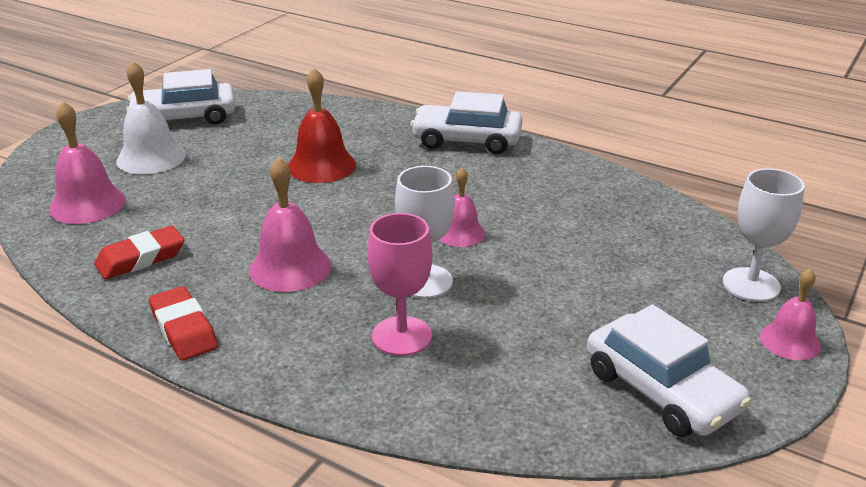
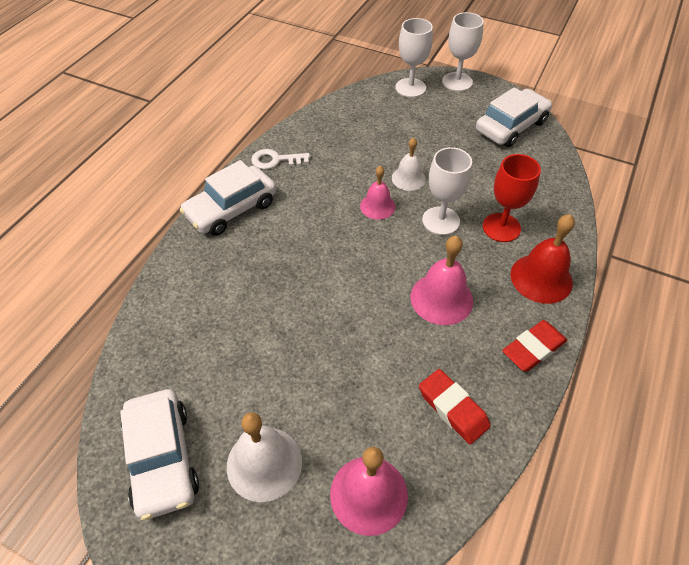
camera: 95 degrees left, 20 degrees up
(321, 165) = (279, 304): red bell -> red bell (541, 278)
(402, 336) = (501, 227): pink goblet -> red goblet
(466, 140) = (231, 209): white car -> white car turned 45 degrees clockwise
(515, 262) = (408, 178): none -> white bell
(551, 166) = (275, 160): none -> white key
(790, 341) = (457, 82): pink bell -> white goblet

